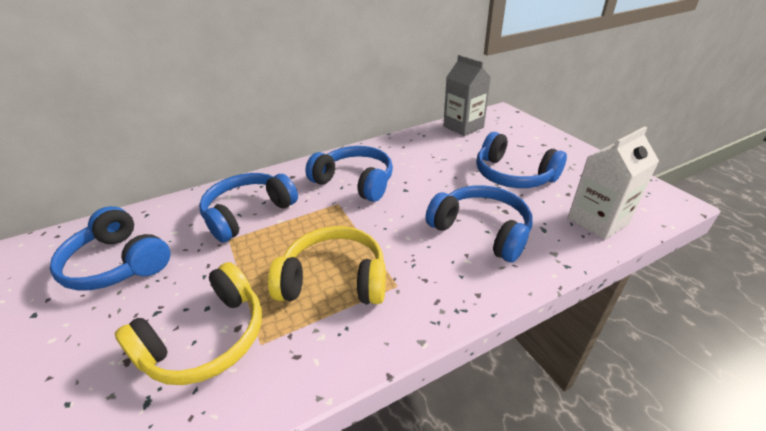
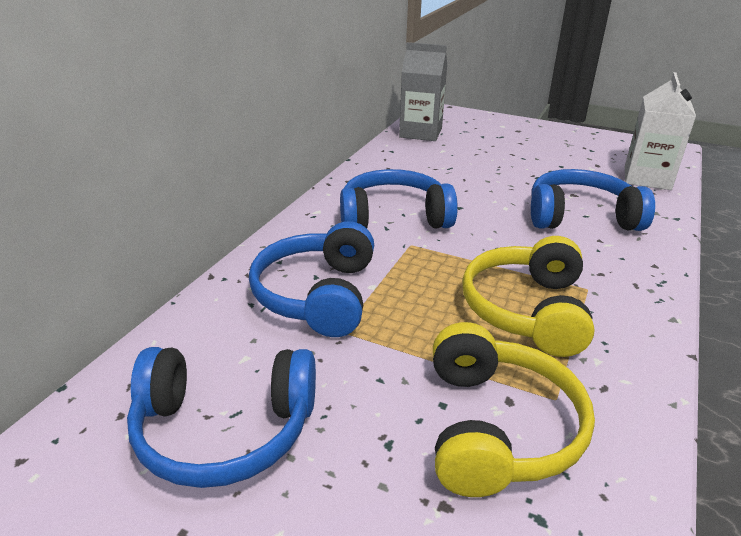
camera: 40 degrees left, 5 degrees down
(334, 279) = (527, 310): yellow headphones -> yellow headphones turned 45 degrees counterclockwise
(513, 175) = (534, 163): blue headphones -> none

